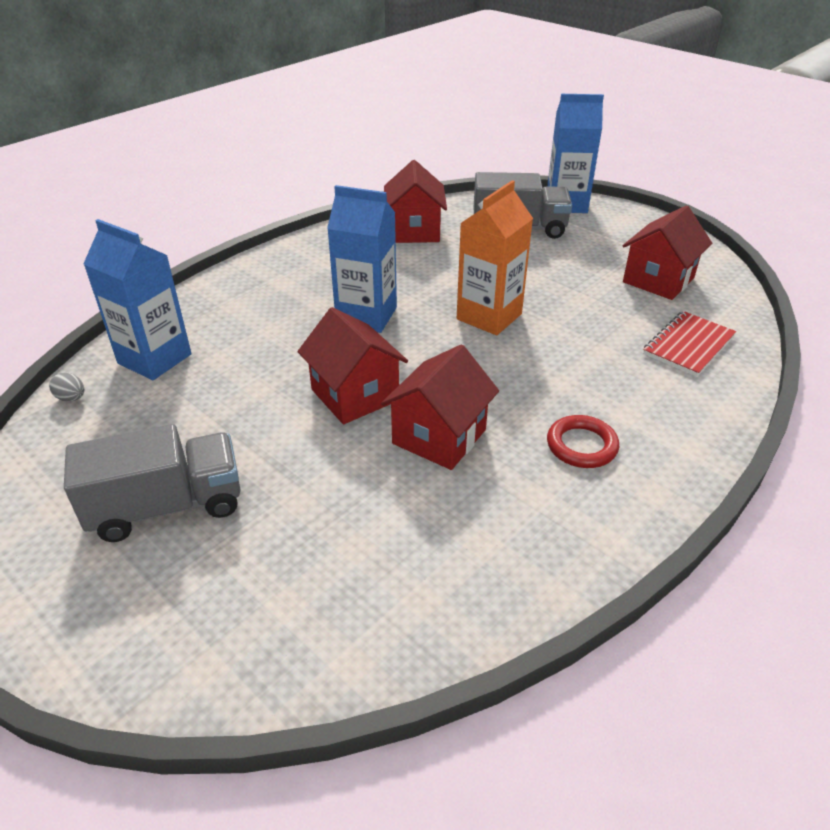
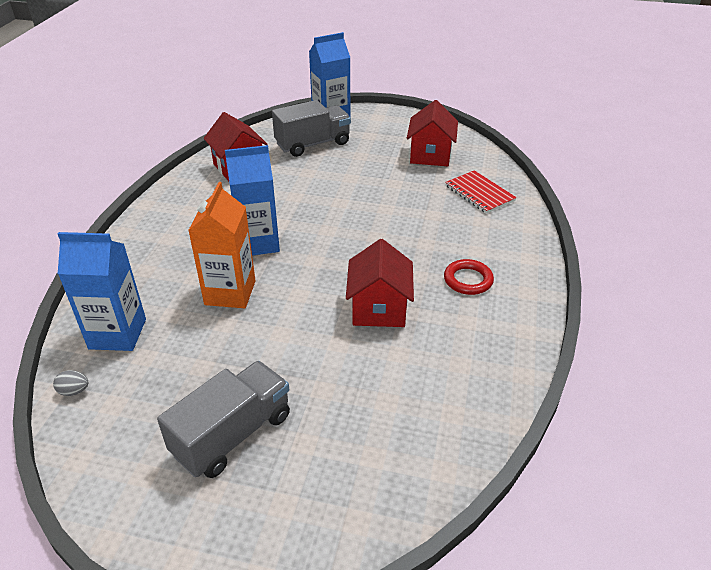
camera: 30 degrees left, 0 degrees up
(355, 395) = (299, 302): red house -> none
(489, 316) = (344, 215): orange carton -> orange carton (230, 293)
(688, 345) = (479, 193): red notebook -> red notebook turned 45 degrees counterclockwise

